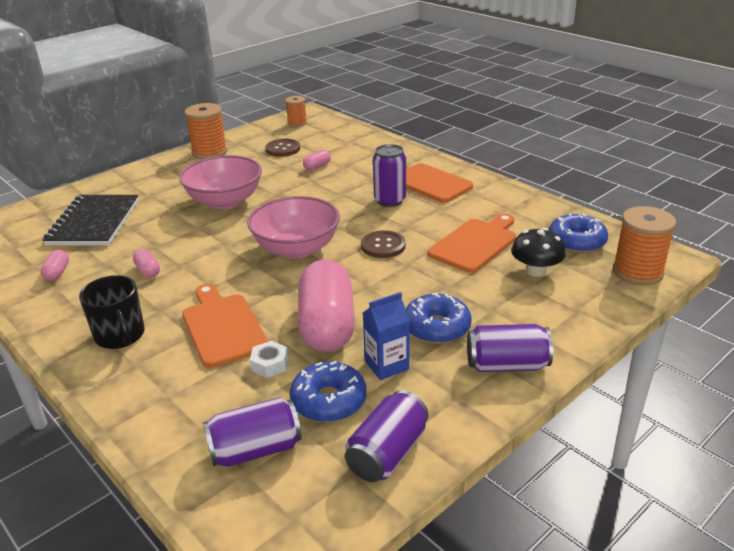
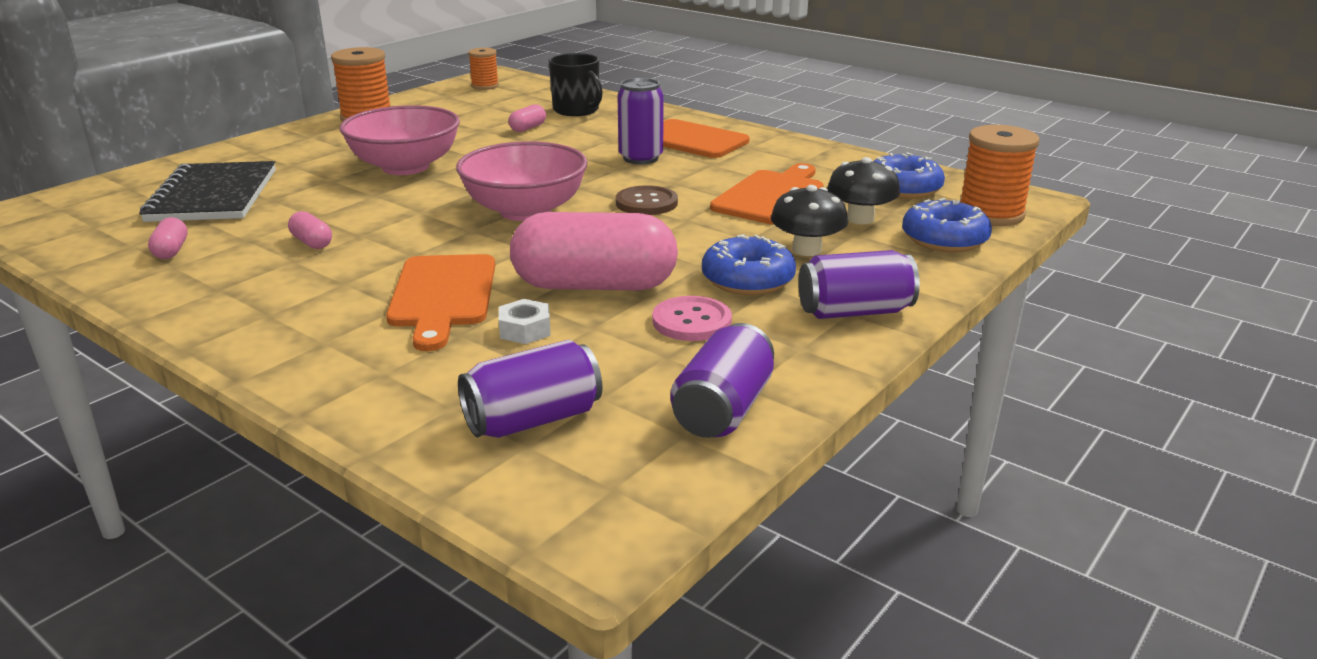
camera: 10 degrees left, 5 degrees down
(120, 335) = (290, 312): black mug -> black mug (576, 110)
(222, 327) = (443, 295): orange cutting board -> orange cutting board turned 150 degrees counterclockwise
(283, 149) = (473, 112): brown button -> none
(327, 325) = (595, 286): pink capsule -> pink capsule turned 75 degrees counterclockwise
(328, 401) = (622, 362): blue donut -> blue donut (944, 239)
(386, 365) = (691, 321): blue carton -> pink button
(487, 300) = (806, 249): none -> black mushroom

